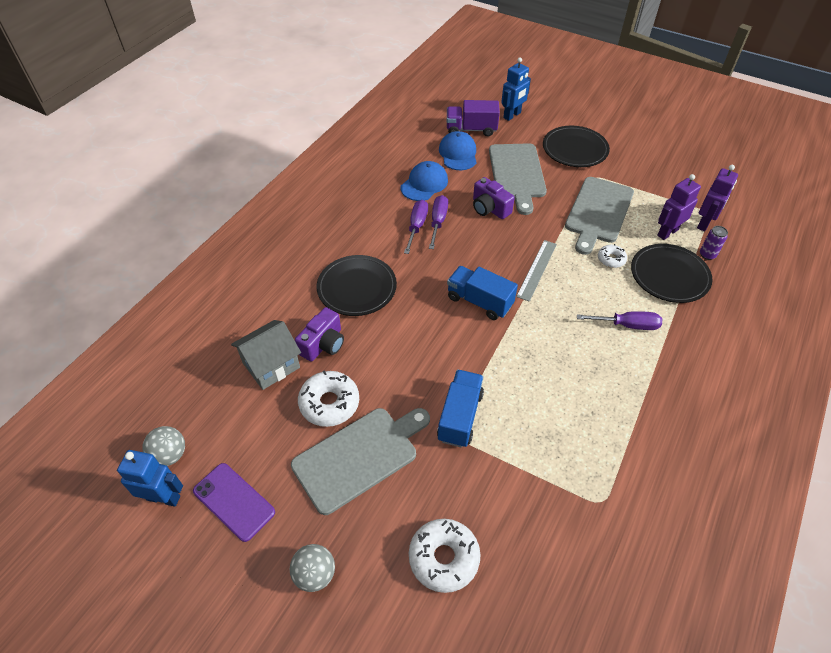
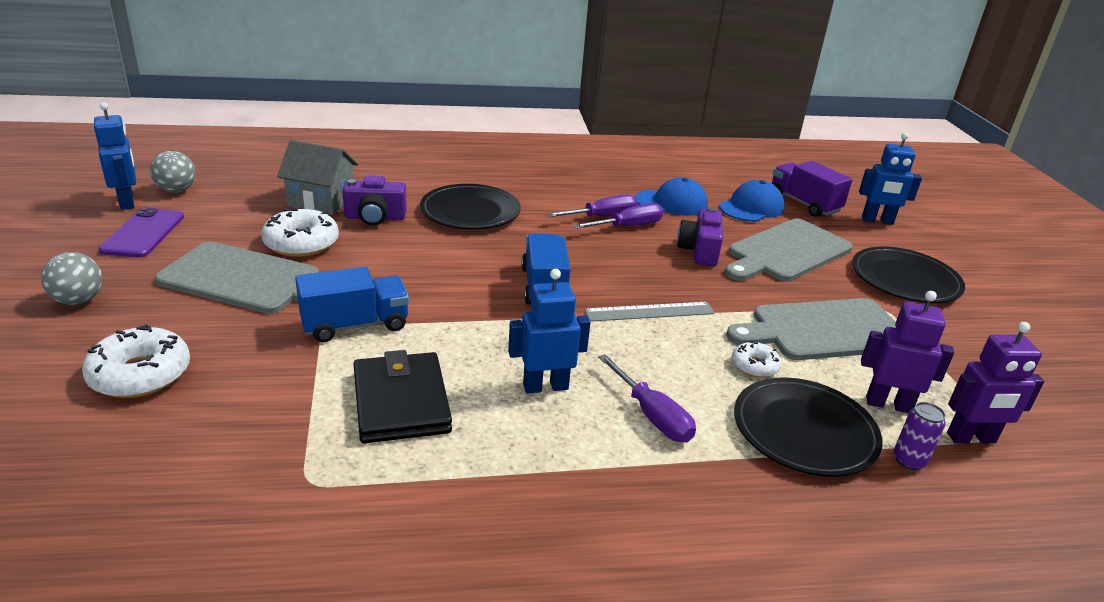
camera: 50 degrees right, 20 degrees down
(554, 428) = (401, 402): none -> black wallet
(578, 355) = (545, 386): none -> blue robot

